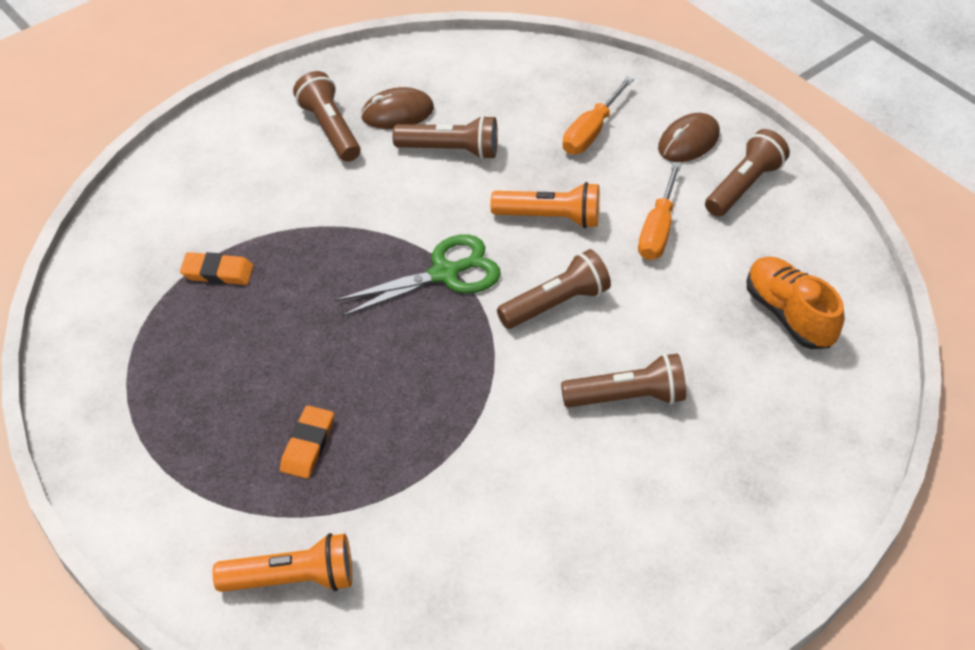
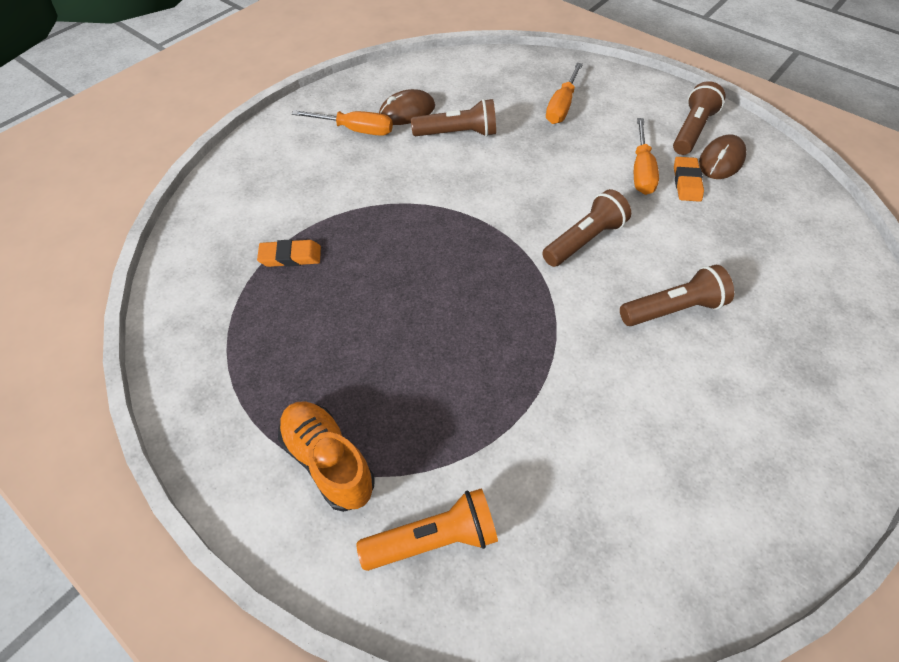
camera: 10 degrees left, 5 degrees up
(307, 445) = (411, 399): orange eraser -> orange eraser (686, 182)
(329, 129) = (355, 130): brown flashlight -> orange screwdriver
(445, 274) = (485, 229): green scissors -> none
(550, 217) = (554, 173): orange flashlight -> none
(688, 142) = (637, 104): brown mouse -> brown mouse (721, 161)
(788, 314) = (770, 221): orange shoe -> orange shoe (328, 461)

